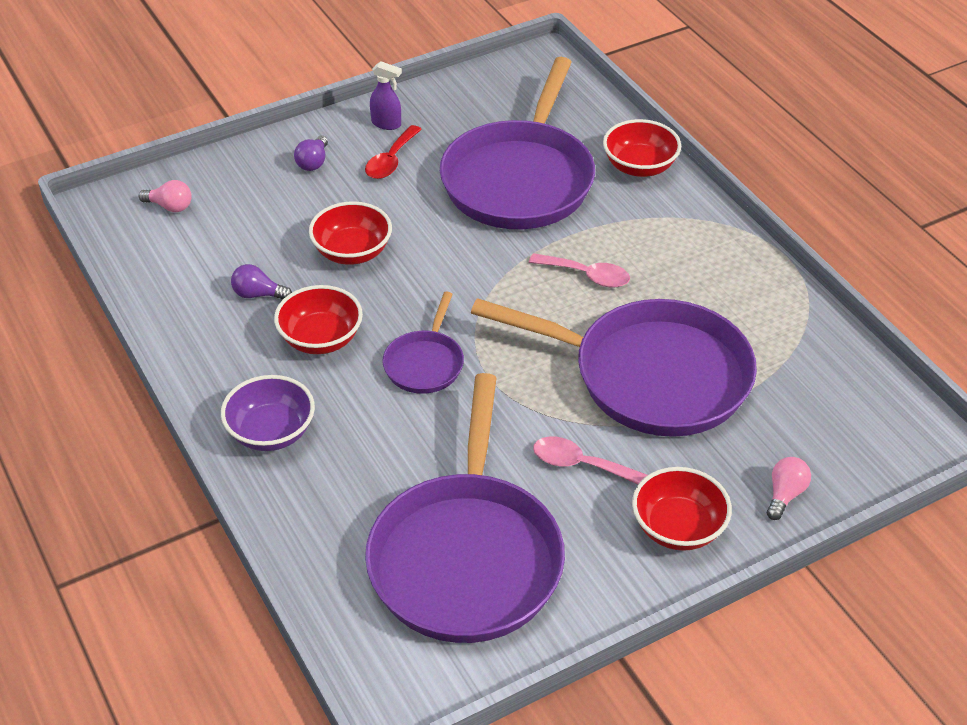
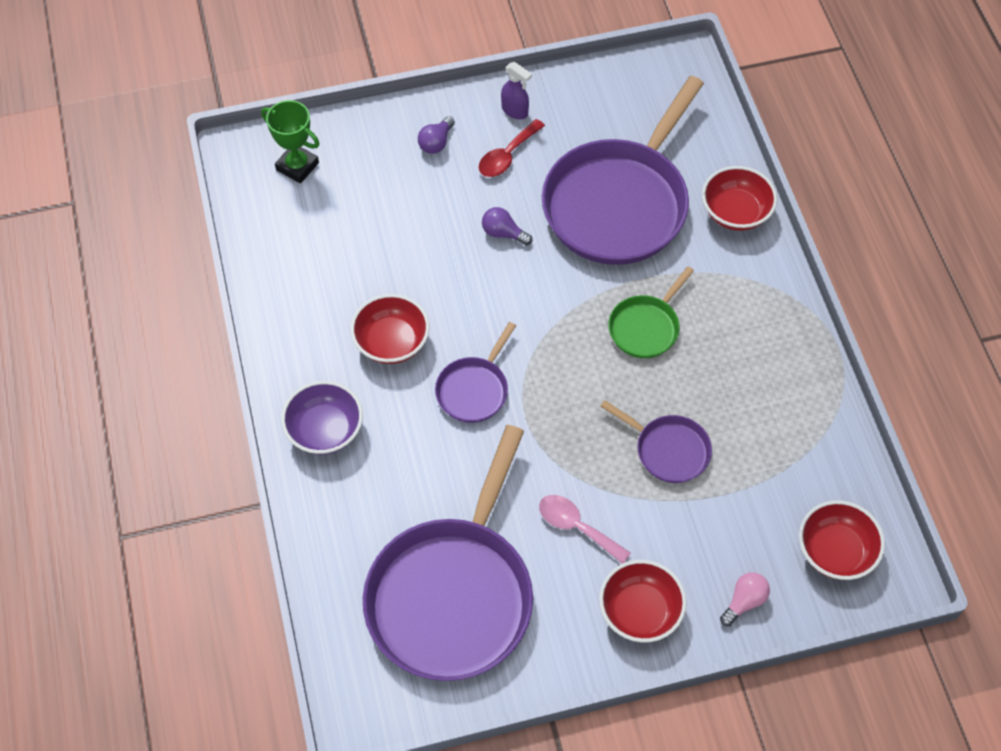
camera: 15 degrees right, 15 degrees up
(170, 206) = (297, 166): pink light bulb -> green trophy
(258, 294) = (350, 281): purple light bulb -> purple light bulb (503, 233)
(352, 252) = (444, 253): red bowl -> red bowl (835, 551)
(587, 275) = (646, 327): pink spoon -> green pan
(651, 376) = (668, 450): purple pan -> purple pan, size x0.46

